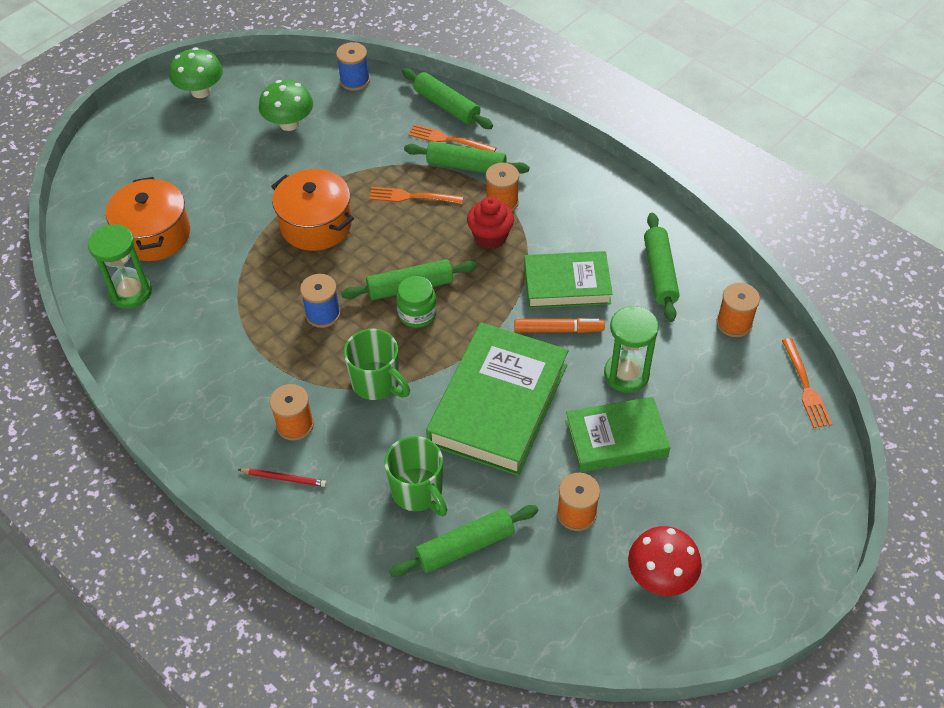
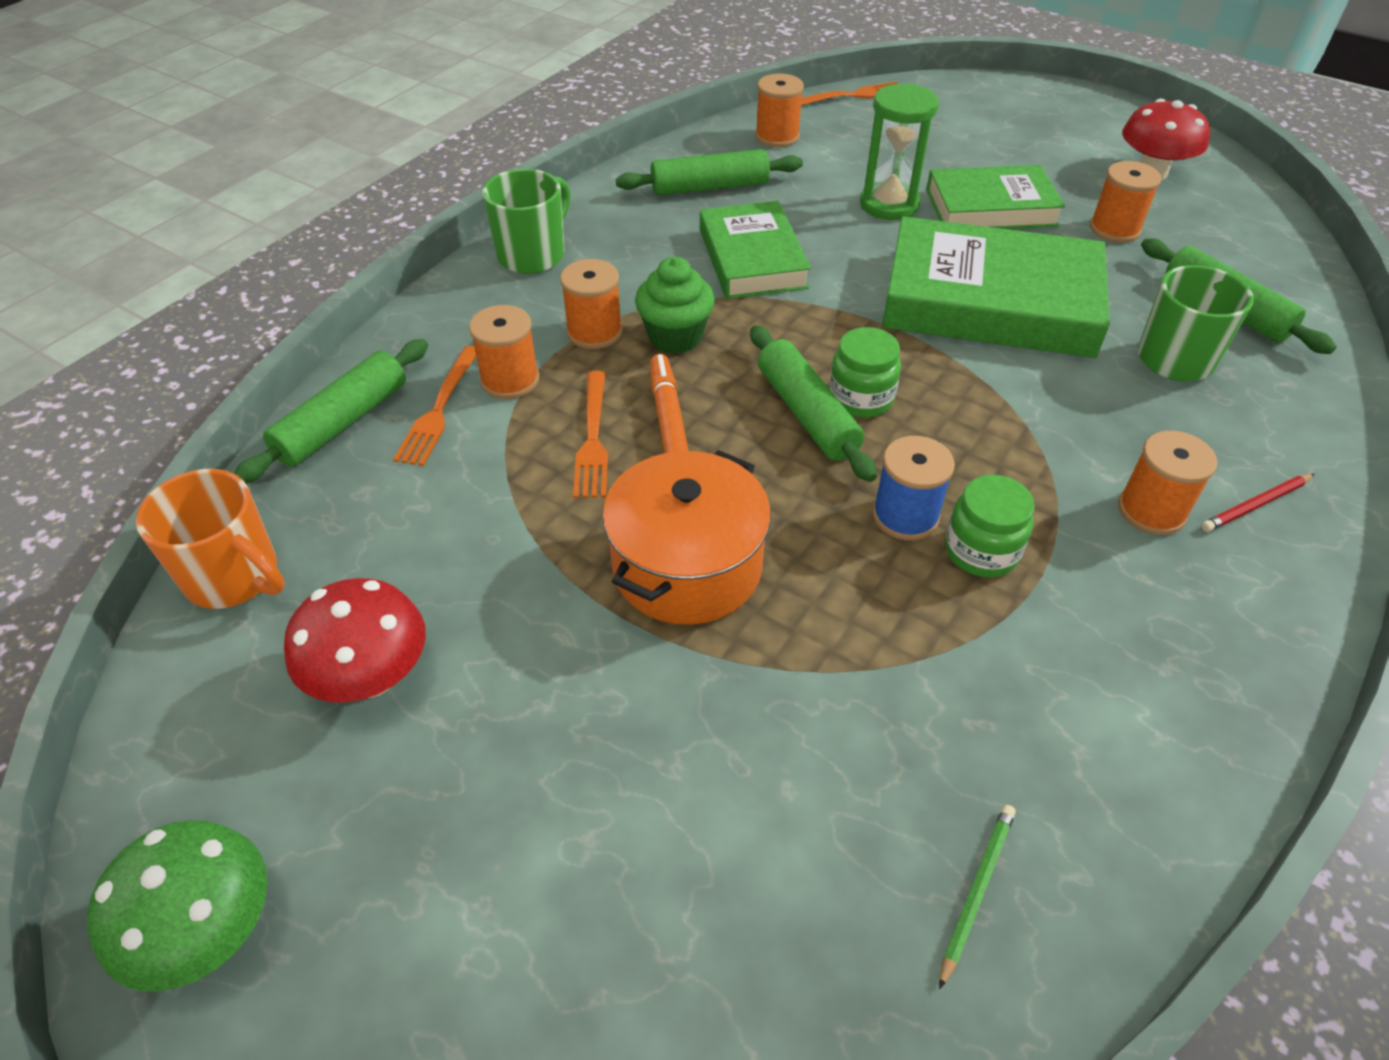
camera: 100 degrees left, 5 degrees down
(130, 292) = (976, 891): green hourglass -> green pencil
(154, 235) = (780, 890): orange pot -> none
(284, 478) = (1256, 505): red pencil -> red pencil turned 120 degrees counterclockwise
(289, 123) = (371, 677): green mushroom -> red mushroom
(291, 339) = (981, 551): none -> green jar
(355, 81) = (235, 577): blue spool -> orange mug
(377, 383) = (1017, 425): green mug -> green mug (533, 255)
(466, 166) = (510, 380): green rolling pin -> orange spool
(490, 237) = (675, 337): red cupcake -> green cupcake
(558, 330) = (838, 260): orange marker -> orange marker (668, 418)
(616, 439) = (991, 207): green book -> green book turned 75 degrees counterclockwise

